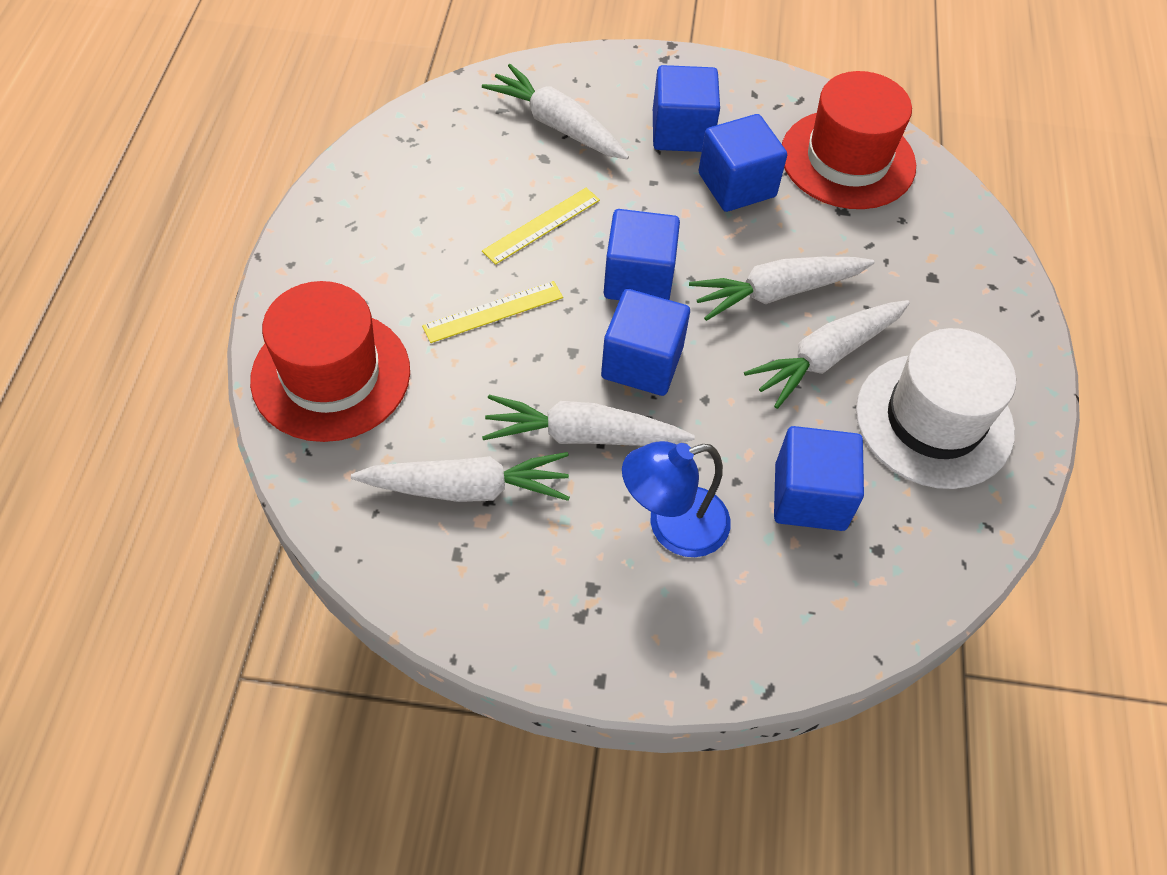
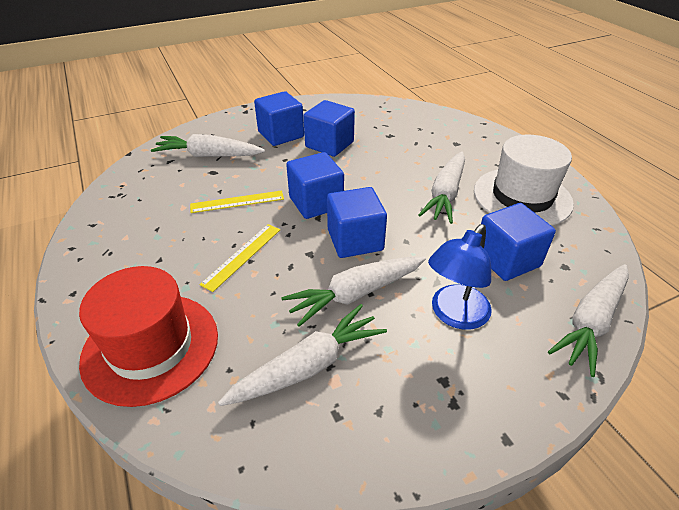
camera: 30 degrees left, 15 degrees down
(541, 225) = (237, 201): yellow ruler -> yellow ruler turned 60 degrees clockwise
(777, 292) = (393, 178): white carrot -> white carrot (591, 322)
(847, 159) = (372, 116): red hat -> none

